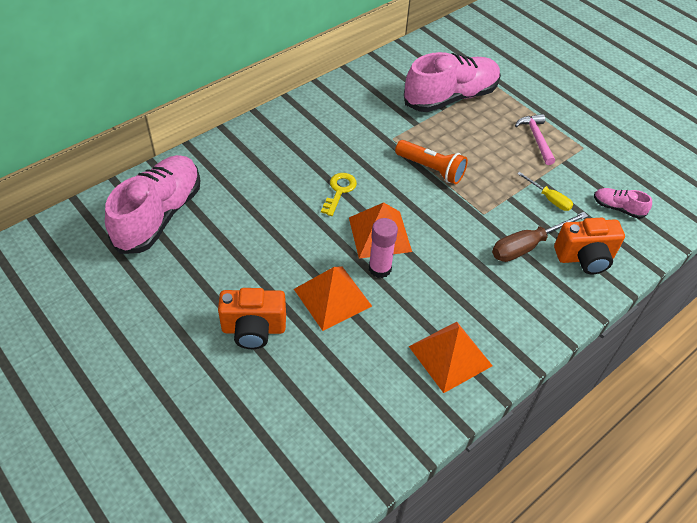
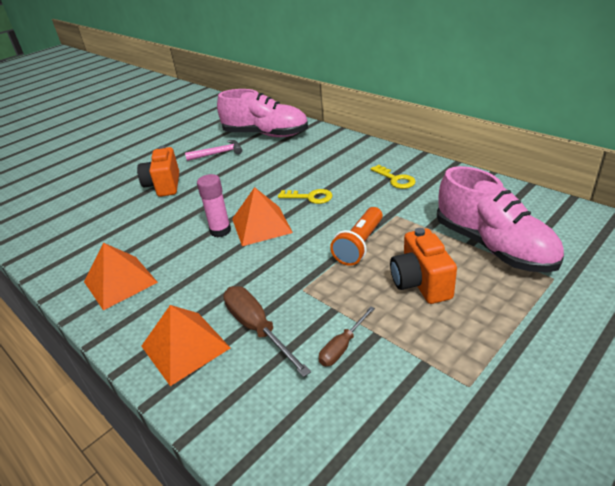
camera: 90 degrees right, 15 degrees down
(330, 125) = (395, 179): none -> yellow key
(332, 297) = (190, 212): orange pyramid -> orange pyramid (185, 346)
(536, 138) = (459, 329): pink hammer -> pink hammer (218, 153)
(549, 199) = (342, 347): yellow screwdriver -> brown screwdriver
(584, 258) = (242, 386): orange camera -> orange camera (420, 283)
(618, 208) = (345, 430): pink shoe -> none

